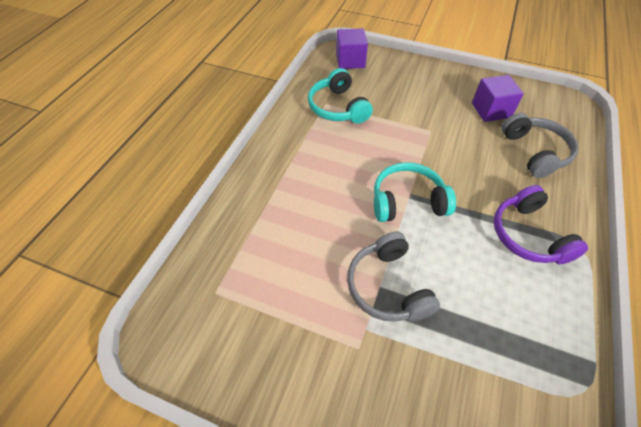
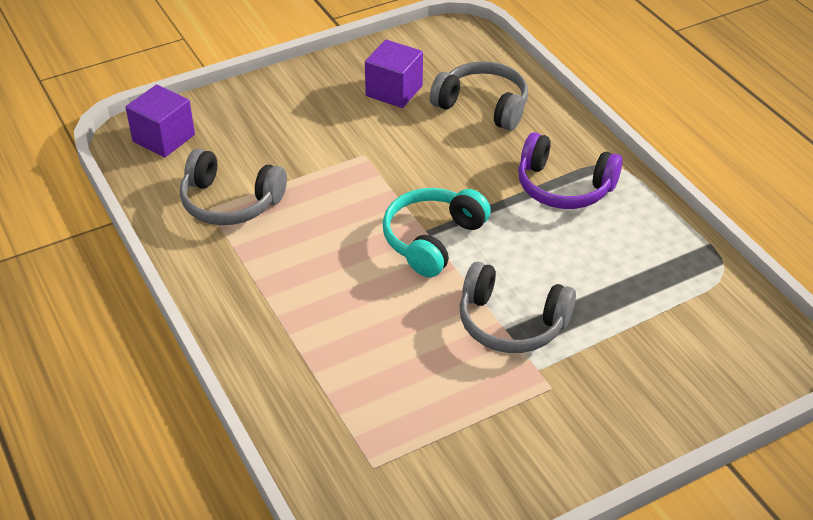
camera: 50 degrees left, 10 degrees down
(338, 107) = (230, 202): turquoise headphones -> grey headphones

